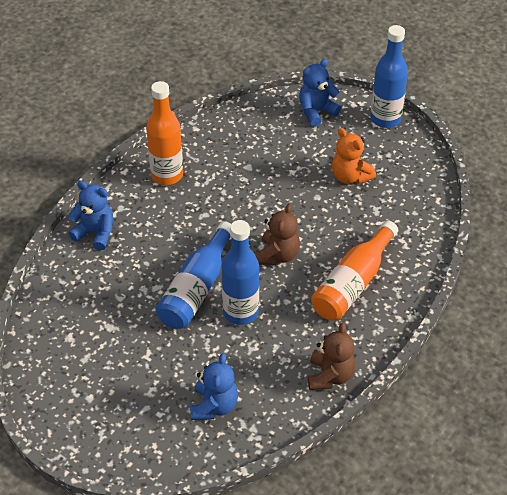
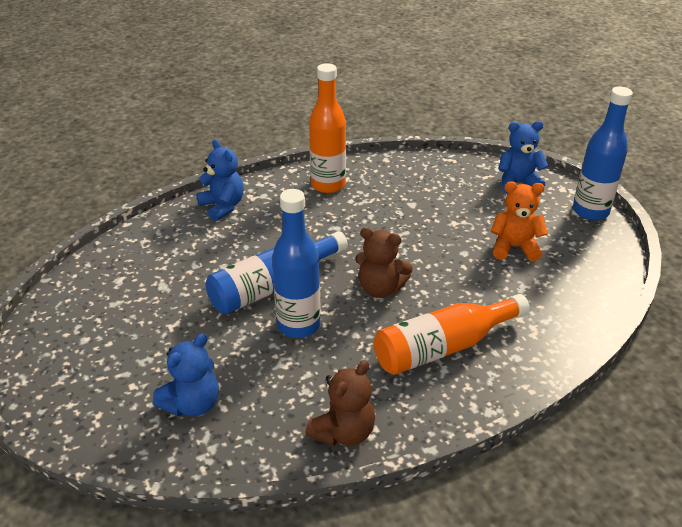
camera: 30 degrees right, 10 degrees down
(277, 255) = (380, 288): brown teddy bear -> brown teddy bear turned 60 degrees clockwise
(350, 176) = (514, 247): orange teddy bear -> orange teddy bear turned 105 degrees clockwise

